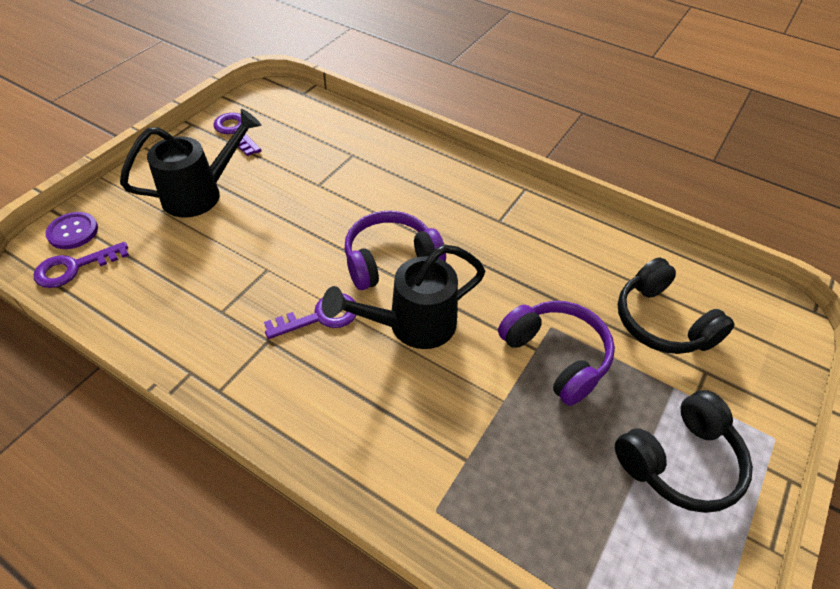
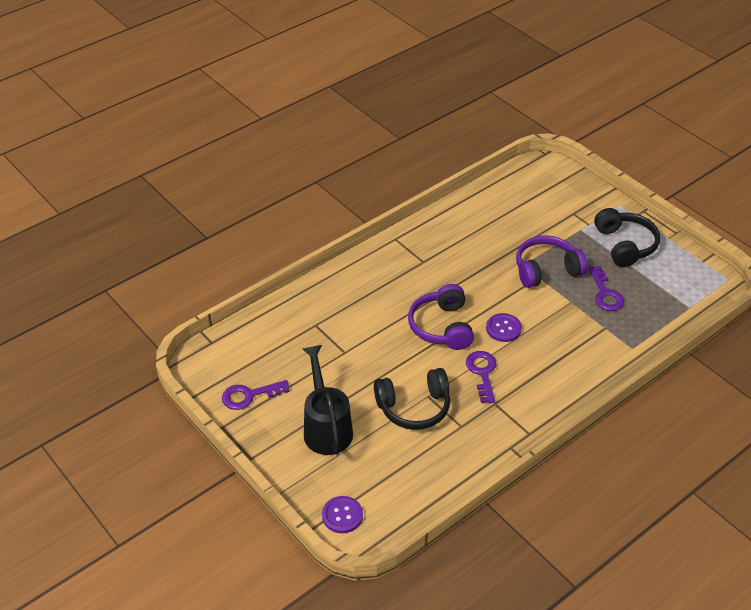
camera: 70 degrees left, 5 degrees down
(74, 267) = (386, 514): purple key -> purple key (605, 294)
(412, 325) = (503, 328): black watering can -> purple button
(661, 322) = (534, 217): black headphones -> black headphones (414, 407)

